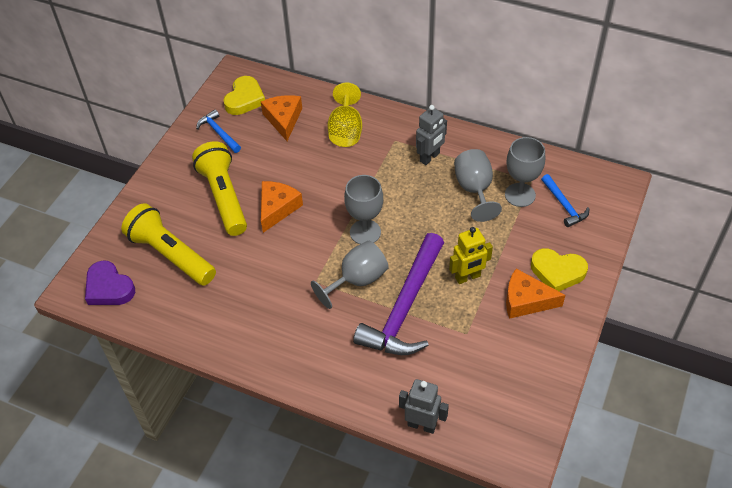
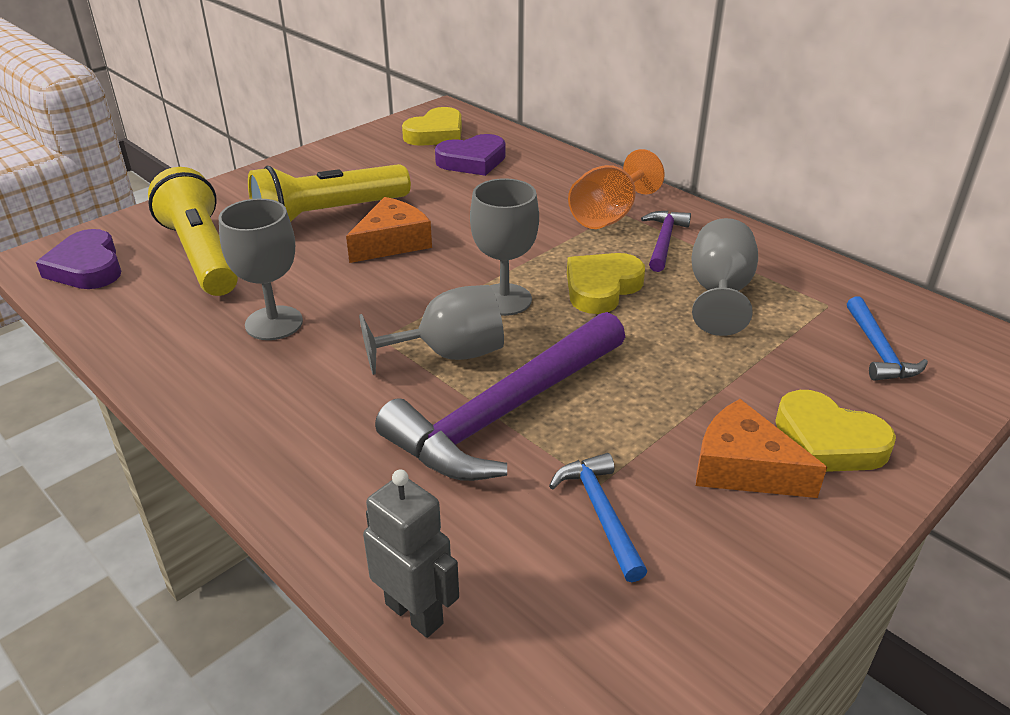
camera: 20 degrees right, 15 degrees down
(219, 132) = (376, 155): blue hammer -> blue hammer (600, 513)
(224, 197) = (328, 215): yellow flashlight -> yellow flashlight turned 120 degrees counterclockwise
(283, 120) = (472, 161): orange cheese -> purple heart
(346, 131) = (552, 188): yellow goblet -> none
(390, 145) = (609, 216): none -> orange goblet
(412, 206) = (601, 288): none -> yellow heart
(430, 157) = (664, 241): grey robot -> purple hammer
(468, 277) = (646, 401): yellow robot -> none
(520, 195) = (798, 317): grey goblet -> grey goblet (274, 323)

